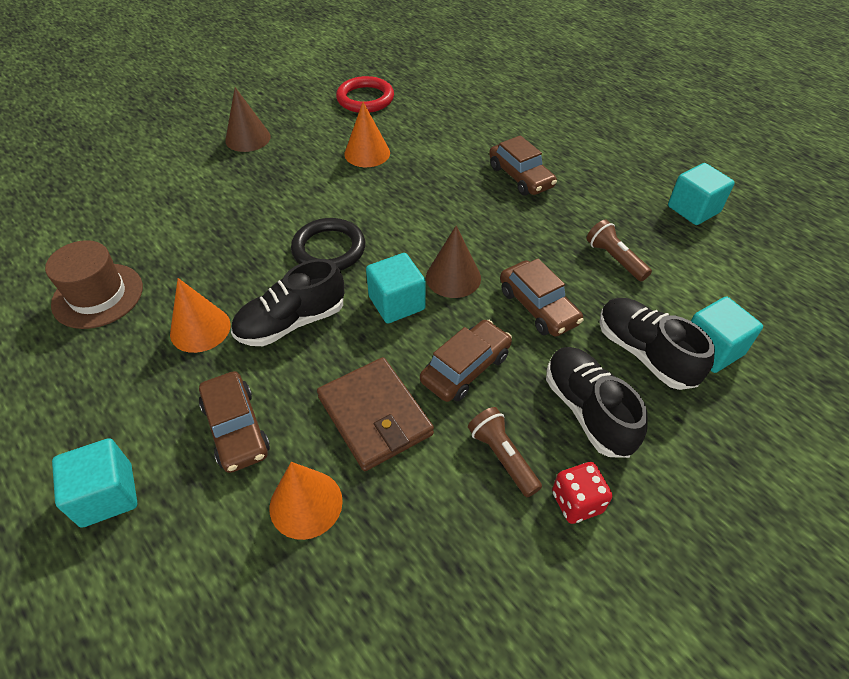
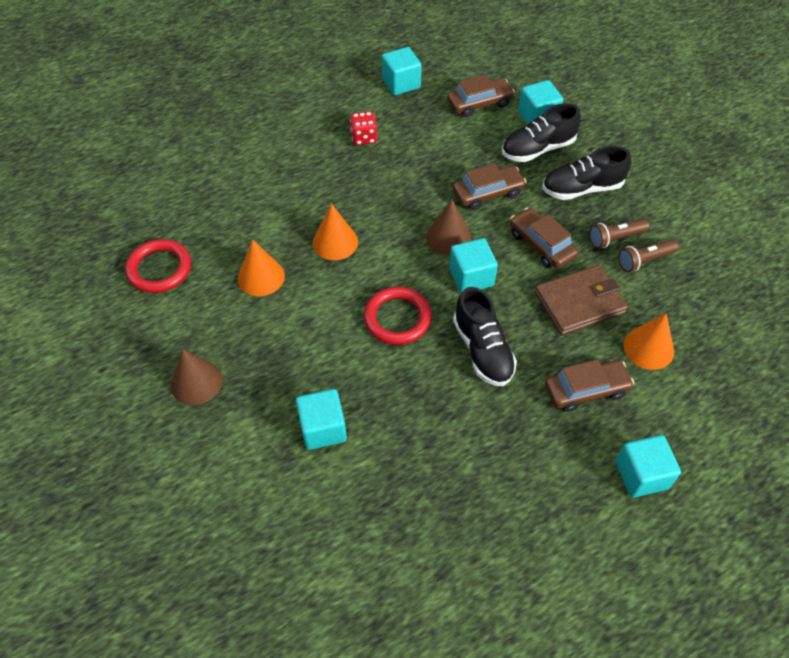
camera: 80 degrees left, 5 degrees up
(98, 295) = (425, 511): brown hat -> none
(196, 216) = (323, 429): none -> turquoise cube
(200, 329) = (480, 419): orange cone -> orange cone (335, 242)
(329, 249) = (397, 318): black ring -> red ring
(520, 177) = (332, 172): brown car -> brown car (479, 103)
(577, 502) = (647, 210): red dice -> red dice (364, 138)
(614, 259) = (446, 140): brown flashlight -> brown flashlight (644, 260)

